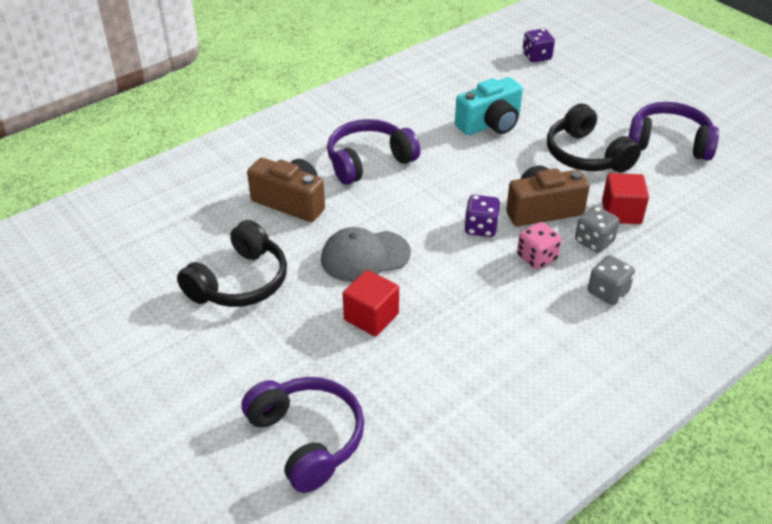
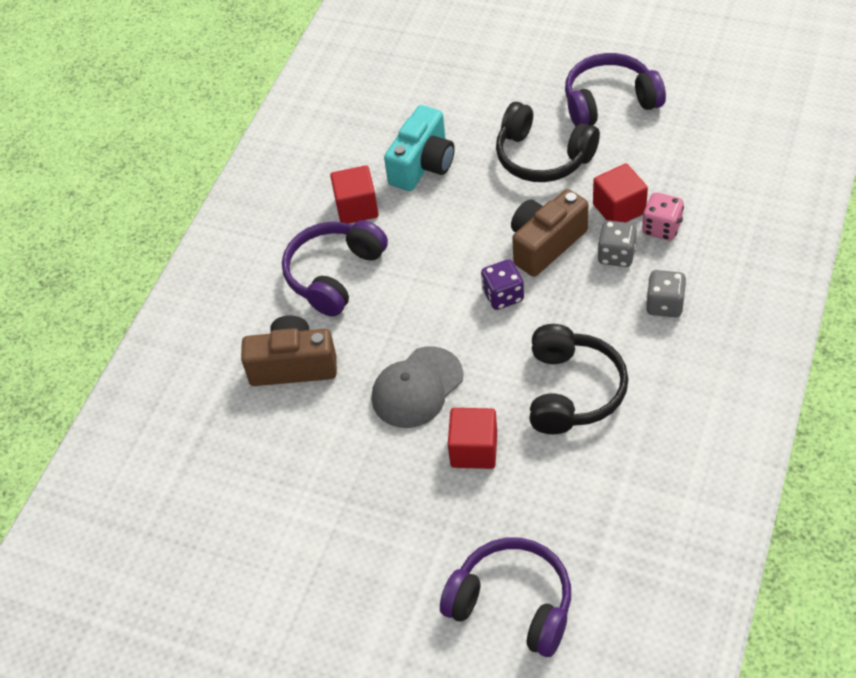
camera: 25 degrees left, 10 degrees up
(240, 282) = (318, 484): black headphones -> black headphones (572, 391)
(420, 129) = (356, 208): none -> red cube
(536, 57) = (408, 52): purple dice -> none
(536, 258) = (577, 301): pink dice -> pink dice (661, 228)

